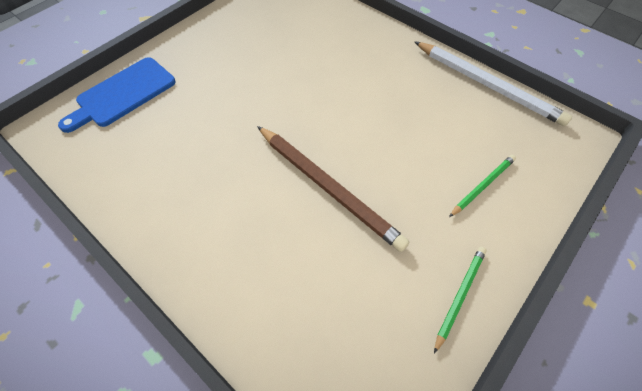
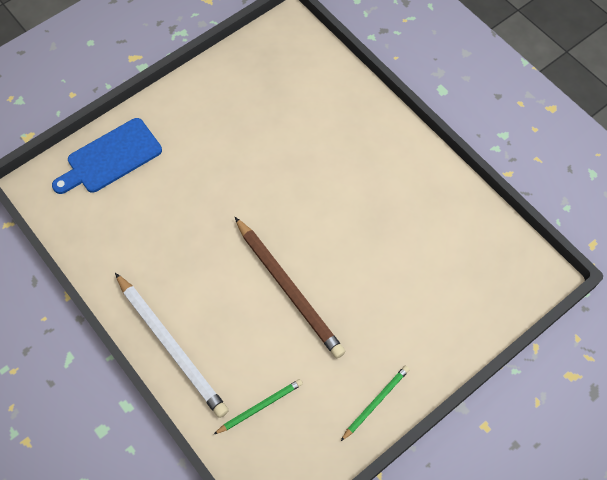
camera: 10 degrees right, 5 degrees up
(482, 185) = (429, 310): green pencil -> green pencil (260, 406)
(487, 85) = (473, 202): white pencil -> white pencil (171, 346)

